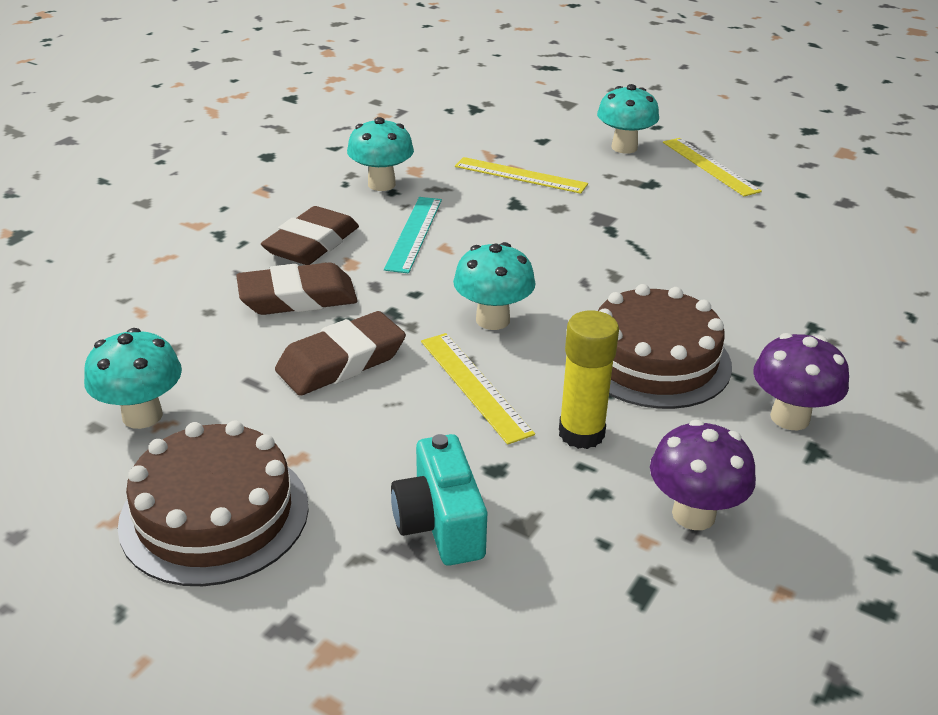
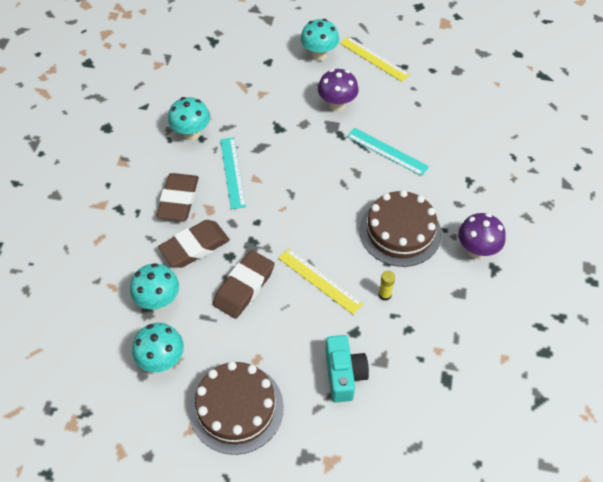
camera: 20 degrees left, 20 degrees up
(440, 524) = (344, 374): turquoise camera -> turquoise camera turned 150 degrees counterclockwise
(493, 320) = (307, 229): turquoise mushroom -> turquoise mushroom (158, 301)
(520, 175) = (269, 100): yellow ruler -> none
(581, 433) = (384, 295): yellow glue stick -> yellow glue stick, size x0.54
(680, 263) = (387, 151): none -> turquoise ruler
(693, 514) = (453, 327): purple mushroom -> purple mushroom (337, 105)

